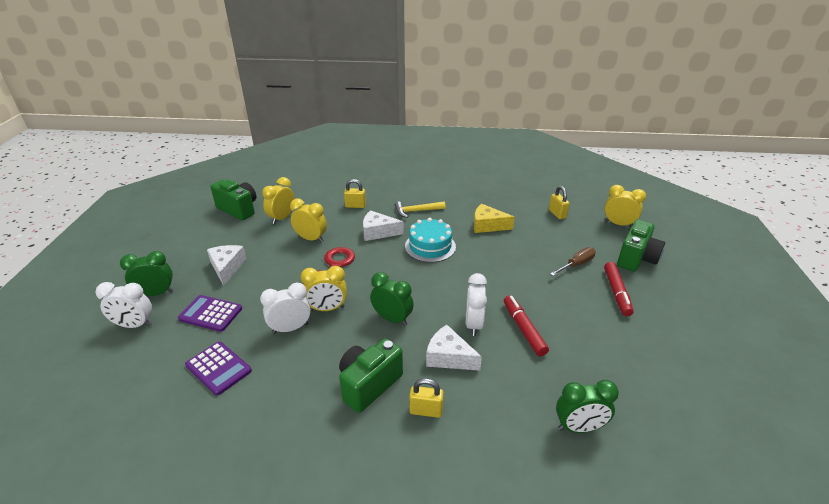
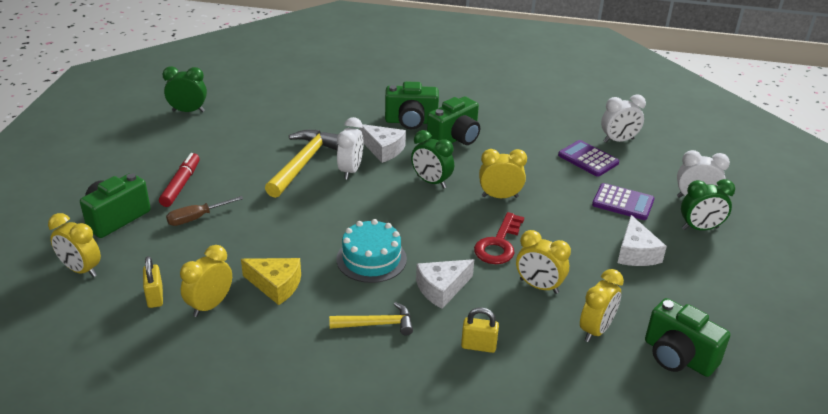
camera: 175 degrees left, 0 degrees up
(290, 328) = (533, 182): white clock -> white clock (618, 140)
(378, 232) = (442, 289): white cheese -> white cheese turned 135 degrees clockwise
(426, 411) = (411, 121): yellow padlock -> green camera
(520, 212) = (210, 305): none -> yellow clock
(523, 329) = (304, 163): red marker -> yellow hammer
(579, 427) = (301, 105): green clock -> green clock (188, 111)

